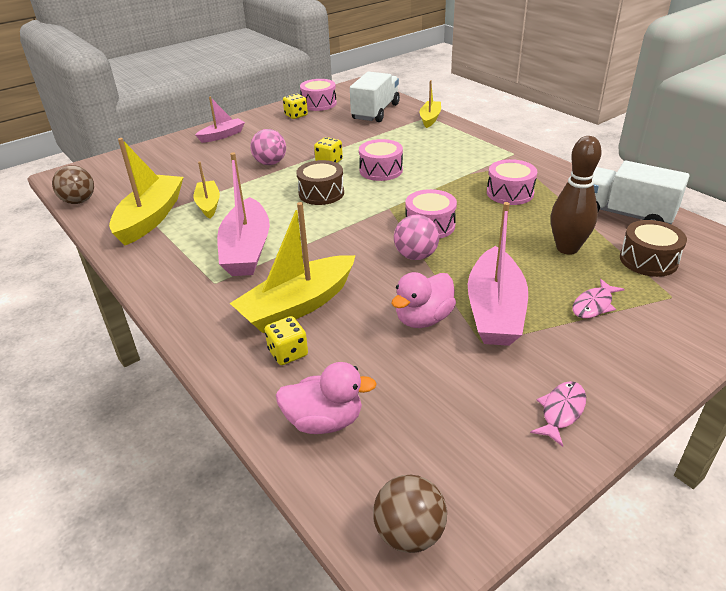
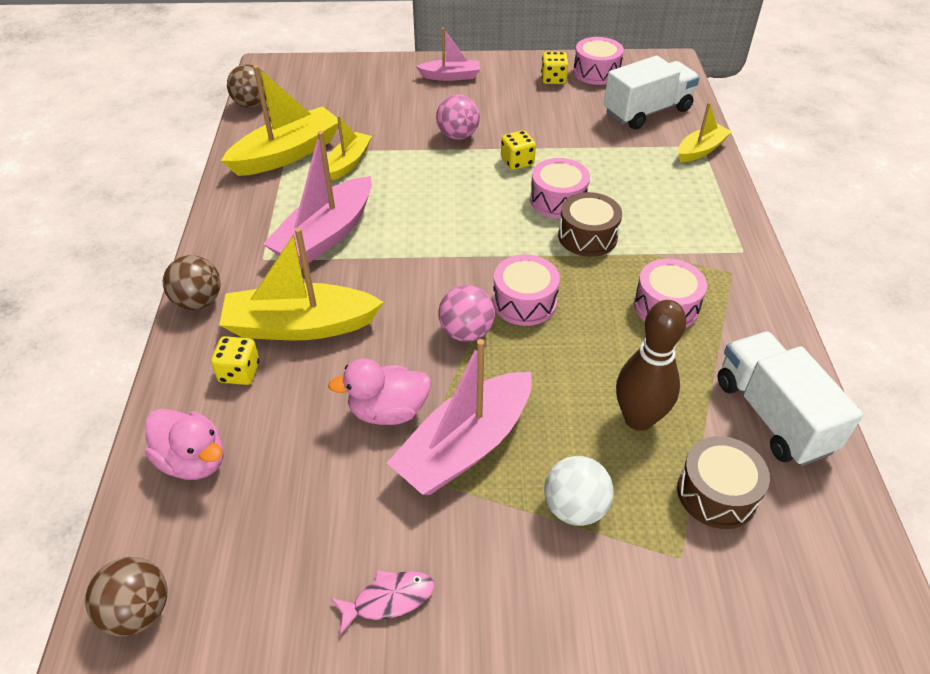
camera: 35 degrees right, 10 degrees up
(195, 330) = (198, 301): none -> brown ball
(321, 193) = (464, 201): brown drum -> brown drum (587, 236)
(594, 305) = (575, 507): pink fish -> white ball

